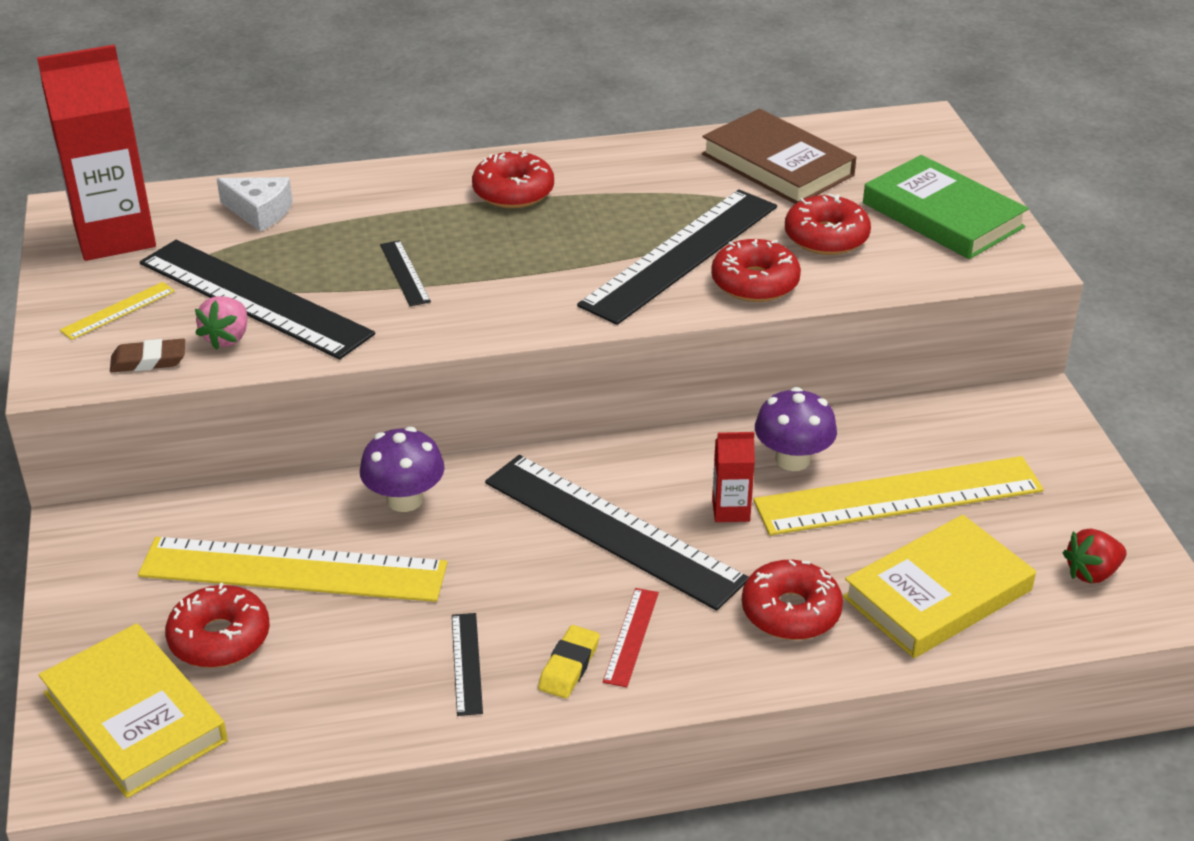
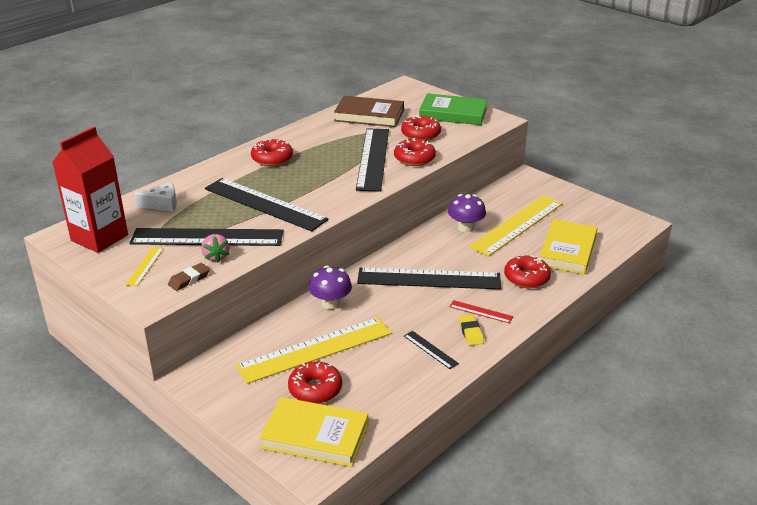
camera: 35 degrees left, 5 degrees down
(405, 273) = (265, 204): black ruler -> black ruler, size x2.35
(631, 636) = (480, 312): red ruler -> red ruler turned 45 degrees counterclockwise
(731, 510) = (464, 254): red carton -> none
(1092, 573) = (607, 223): red strawberry -> none

